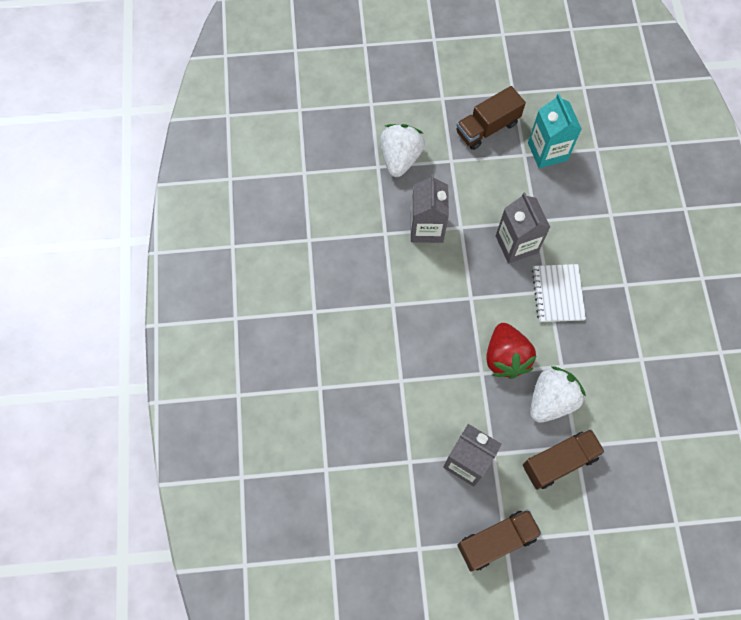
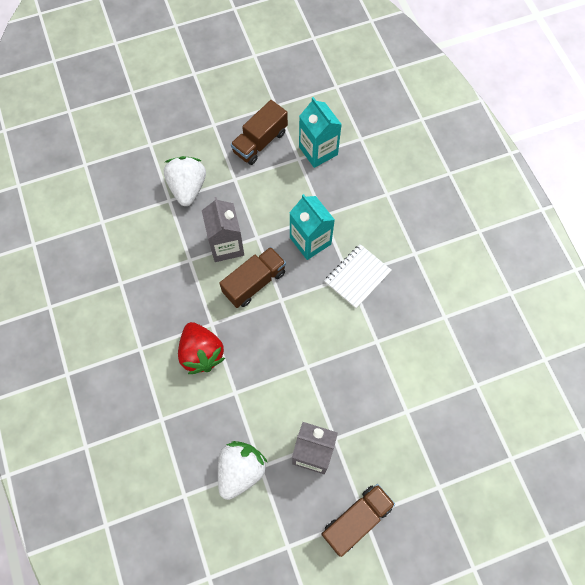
camera: 15 degrees left, 0 degrees up
(505, 357) = (325, 346): red strawberry -> red strawberry (201, 353)
(516, 244) = (310, 241): grey carton -> turquoise carton
(551, 400) = (374, 375): white strawberry -> white strawberry (240, 470)
(557, 294) = (357, 276): white notebook -> white notebook turned 60 degrees clockwise
(559, 462) = (395, 430): brown truck -> brown truck (254, 282)

